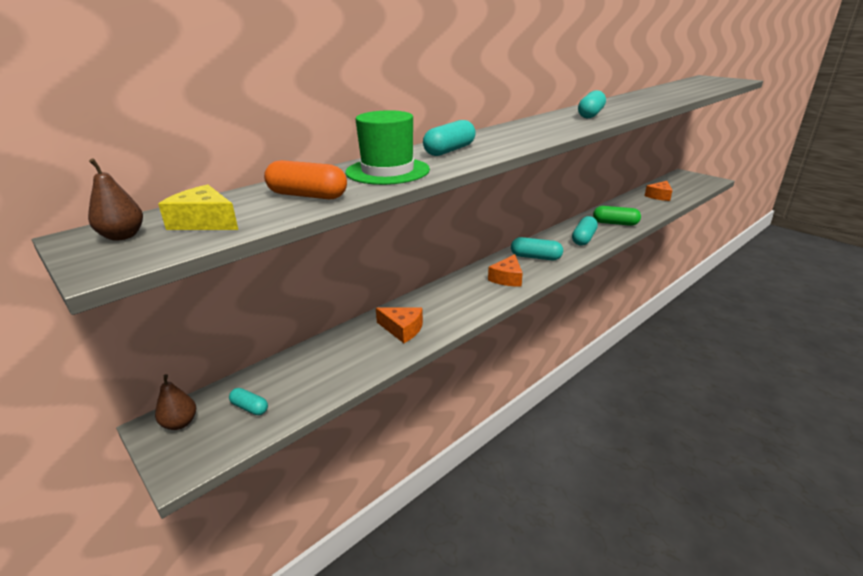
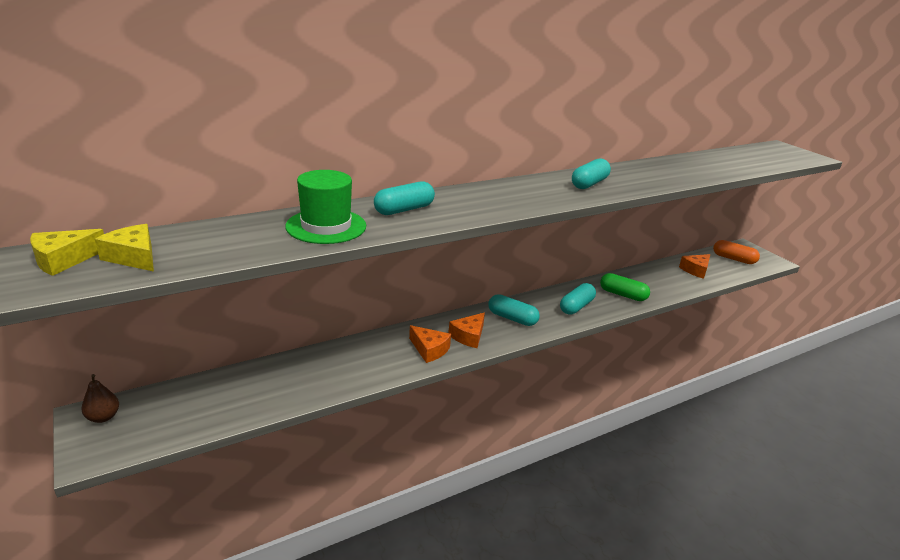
camera: 10 degrees right, 0 degrees up
(122, 236) = (64, 260): brown pear -> yellow cheese
(250, 407) = (165, 416): turquoise capsule -> none
(307, 195) = (235, 243): orange capsule -> orange capsule (733, 259)
(402, 329) = (336, 370): orange cheese -> orange cheese (429, 350)

